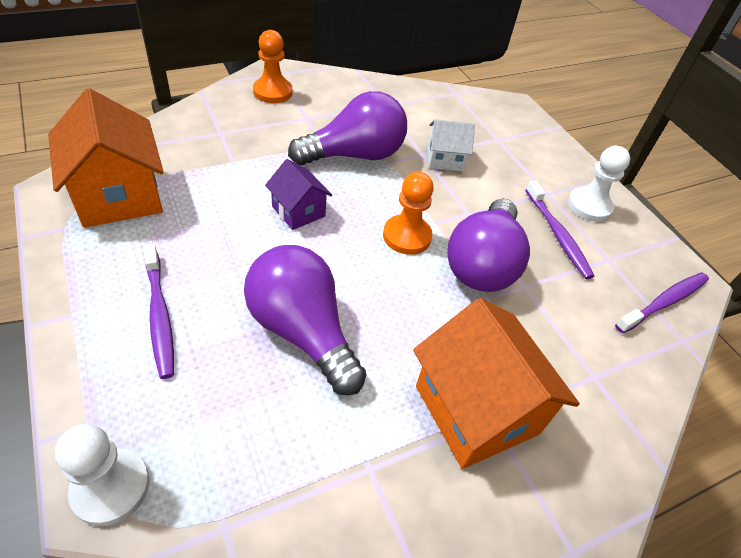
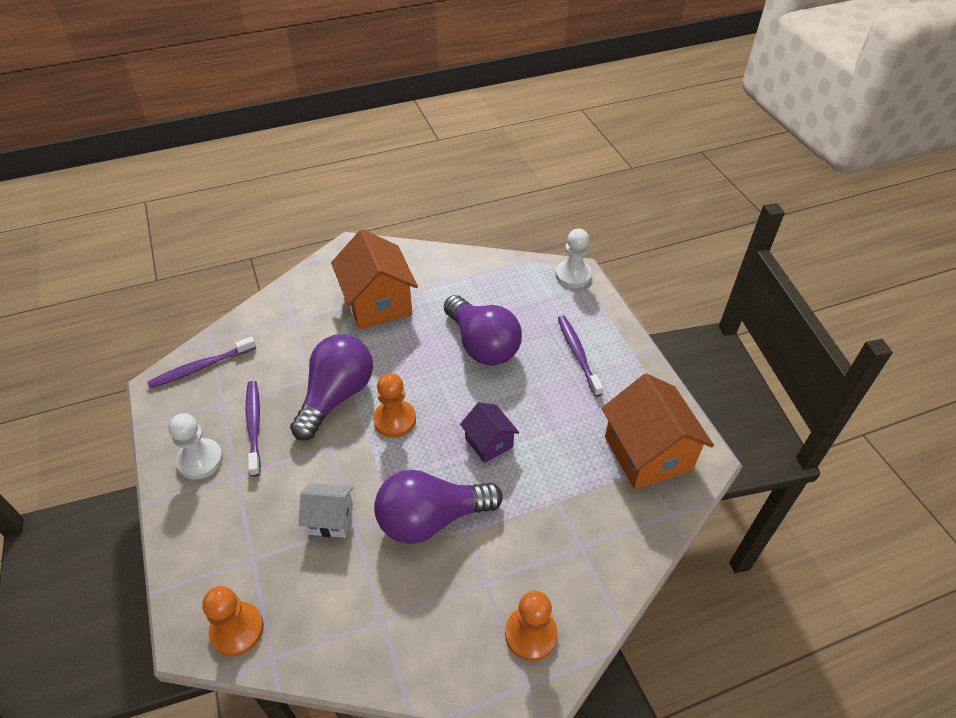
camera: 170 degrees left, 0 degrees up
(486, 106) = (237, 630): none -> orange pawn

